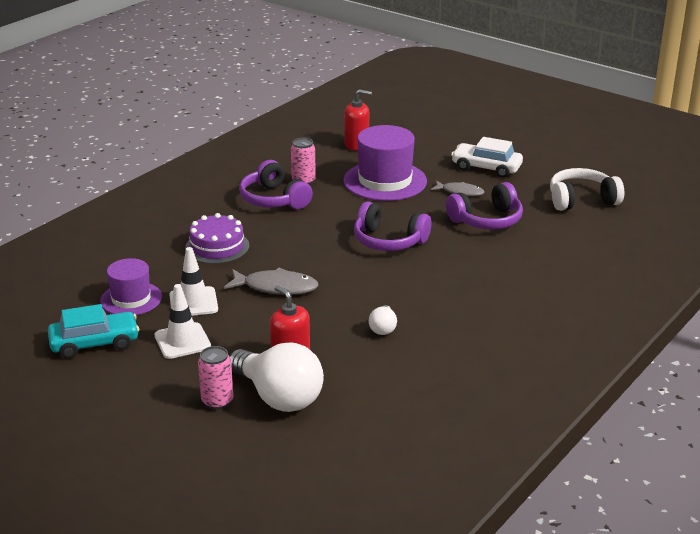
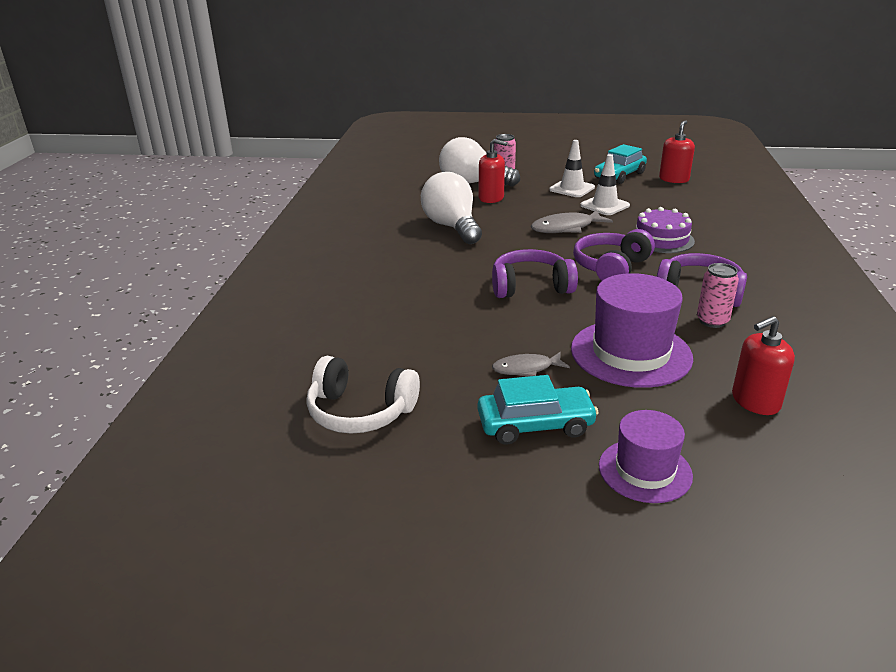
camera: 150 degrees right, 0 degrees up
(54, 314) = (674, 179): none -> red soap dispenser
(131, 299) = (647, 196): purple hat -> purple hat (645, 470)
(383, 328) = (452, 227): white light bulb -> white light bulb, size x2.20
(486, 168) = (535, 425): white car -> turquoise car
(487, 220) = (457, 340): purple headphones -> purple headphones (611, 267)
(581, 200) = (360, 412): white headphones -> white headphones turned 60 degrees clockwise

